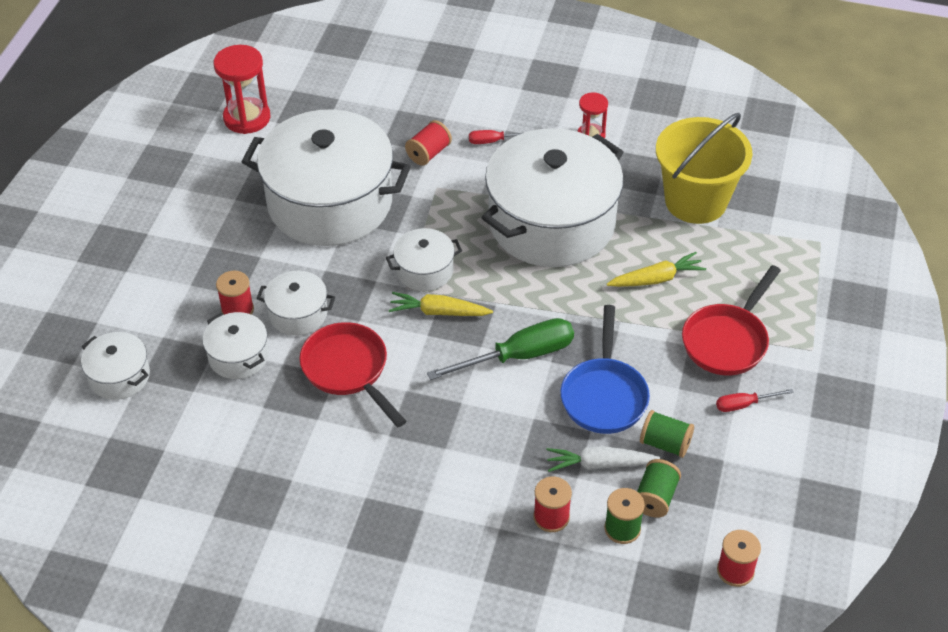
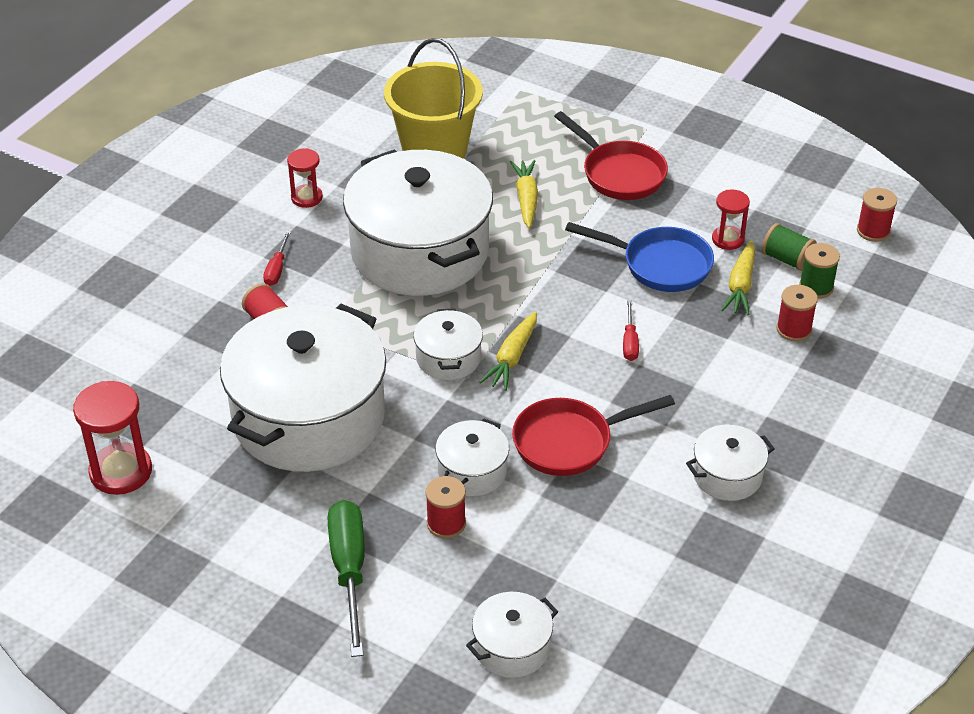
camera: 75 degrees left, 5 degrees down
(238, 356) = (518, 532): white pot -> white pot (727, 475)
(518, 356) = (592, 311): green screwdriver -> green screwdriver (349, 571)
(599, 464) = (740, 285): white carrot -> yellow carrot
(665, 443) = (728, 239): green spool -> red hourglass
(744, 404) = (697, 182): red screwdriver -> red screwdriver (630, 342)

